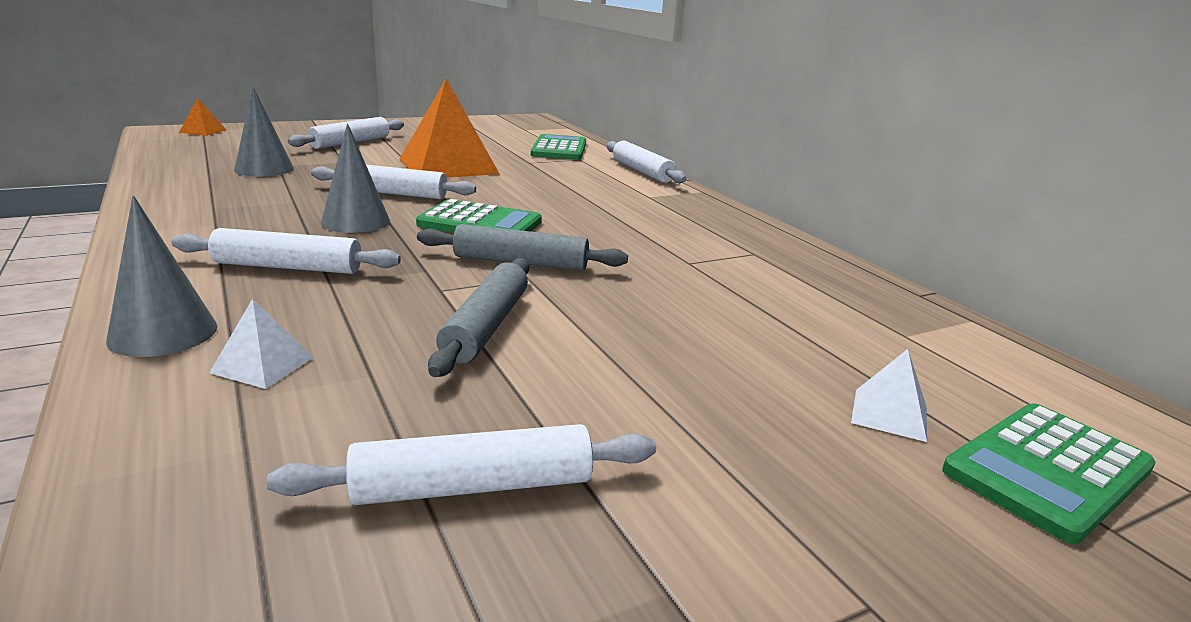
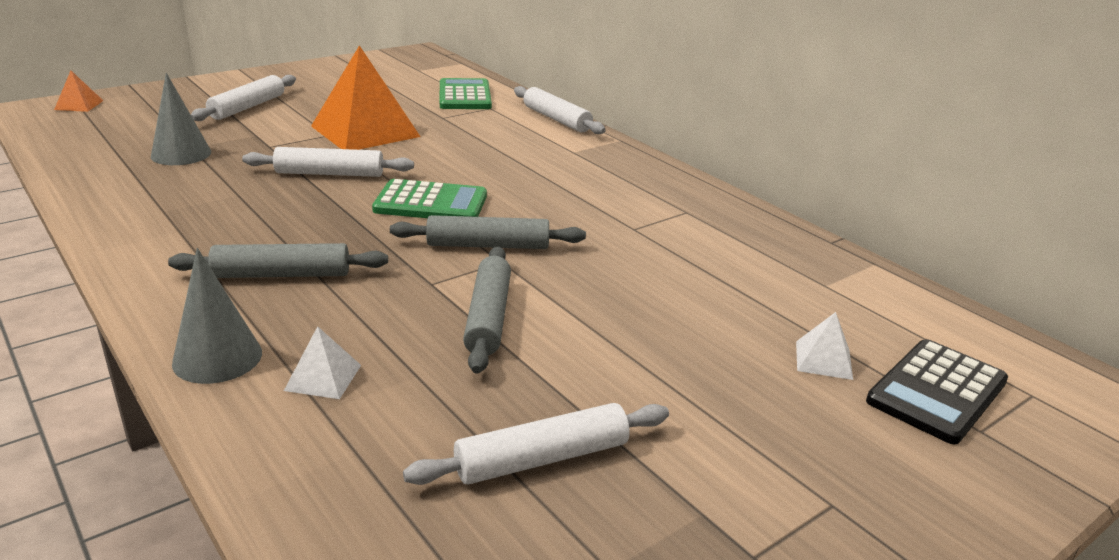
camera: 10 degrees left, 5 degrees up
(288, 267) = (282, 274): white rolling pin -> grey rolling pin
(355, 221) = (313, 213): grey cone -> none
(1048, 470) = (937, 392): green calculator -> black calculator

